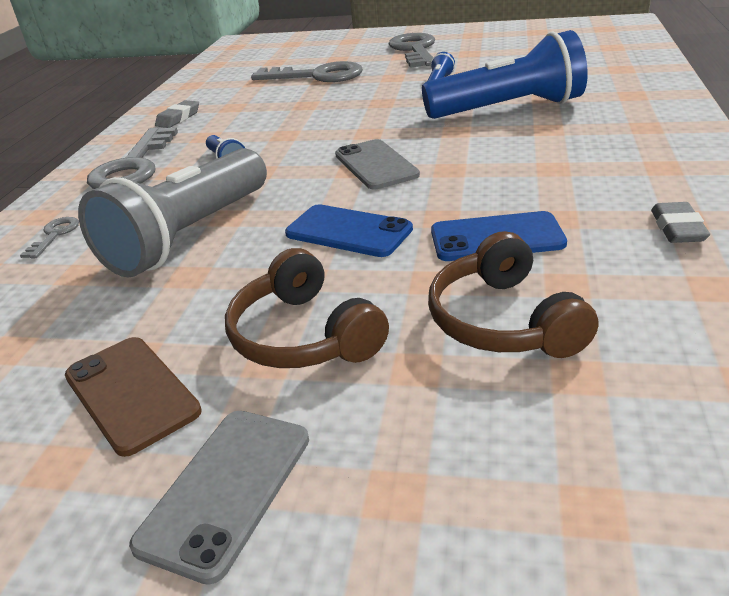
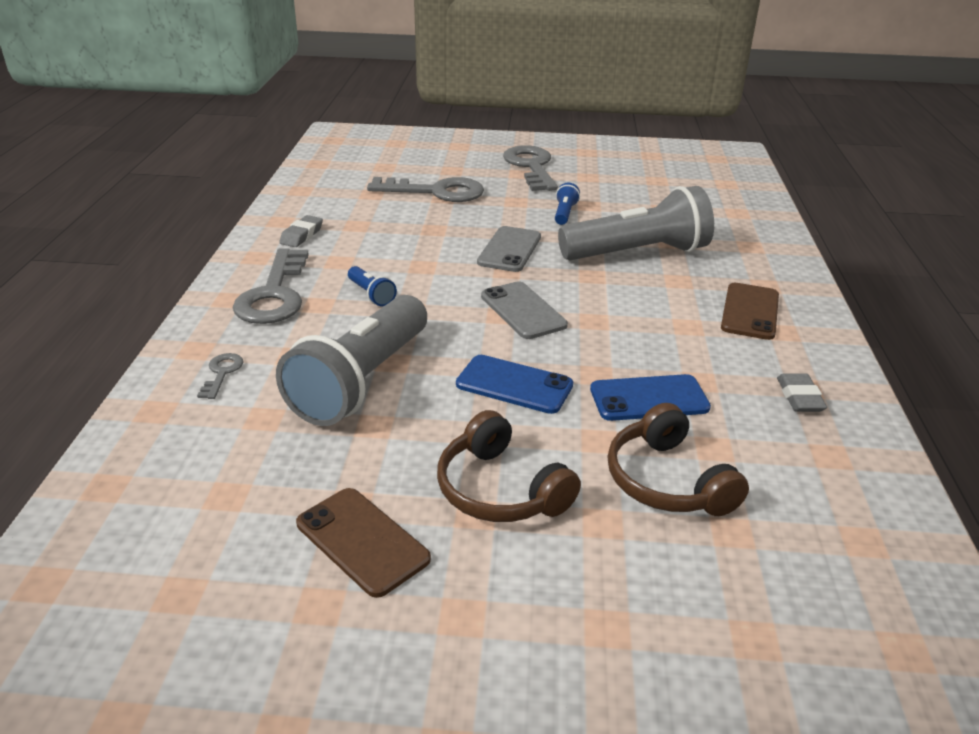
camera: 10 degrees left, 0 degrees up
(226, 489) = (473, 625): grey phone -> grey phone (509, 250)
(509, 109) = (638, 253): blue flashlight -> grey flashlight
(626, 151) = (750, 311): none -> brown phone

